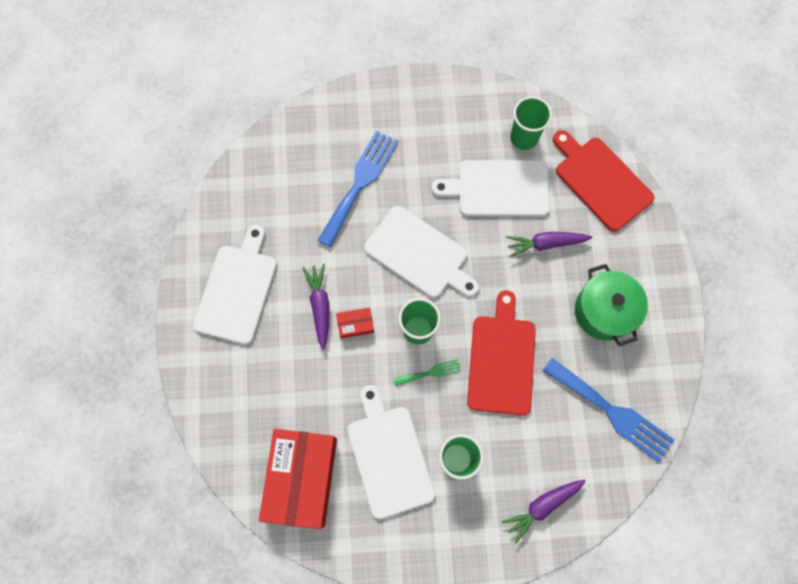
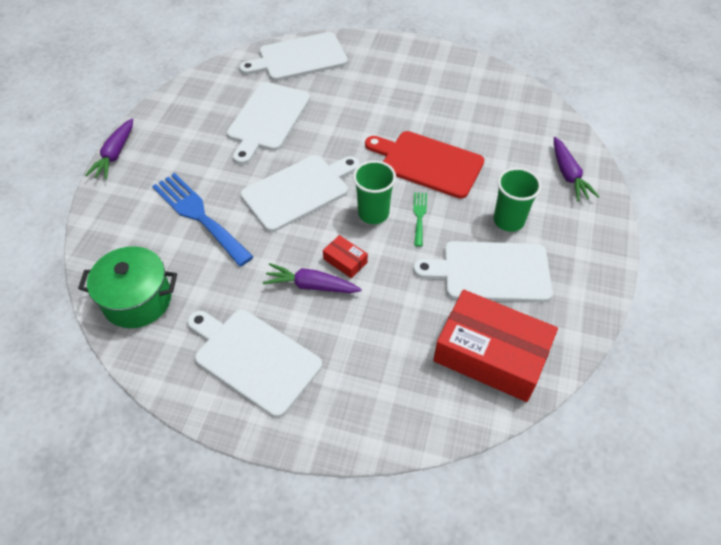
camera: 70 degrees left, 20 degrees down
(355, 324) = (345, 261): red box -> red box turned 60 degrees counterclockwise
(524, 138) = (230, 90): green cup -> none
(545, 244) = (335, 105): purple carrot -> purple carrot (115, 154)
(600, 181) = (299, 58): red cutting board -> white cutting board
(604, 311) = (412, 89): green pot -> green pot (137, 300)
(612, 412) = (500, 109): blue fork -> none

